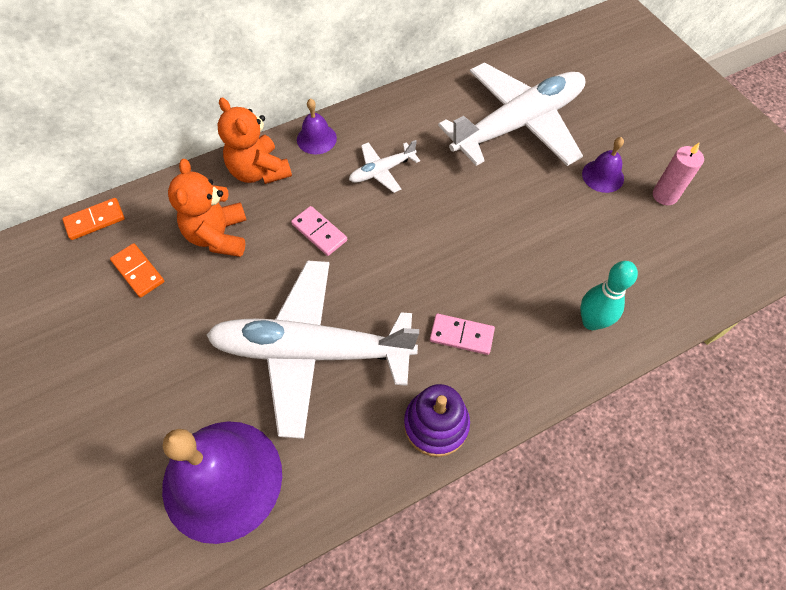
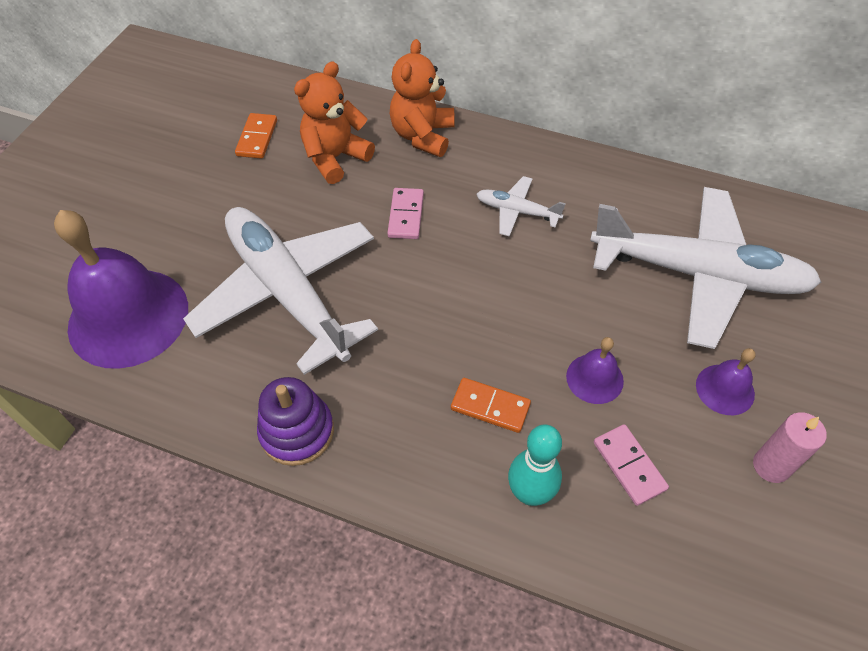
camera: 50 degrees right, 5 degrees down
(95, 220) = (276, 83): orange domino -> orange domino (490, 407)
(316, 139) = (498, 145): purple bell -> purple bell (594, 378)
(461, 335) = (406, 390): pink domino -> pink domino (629, 465)

